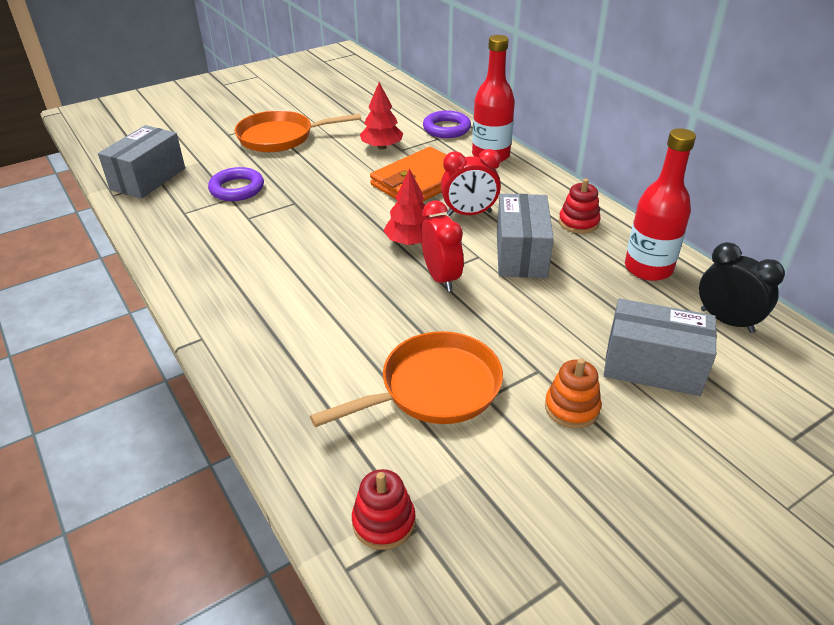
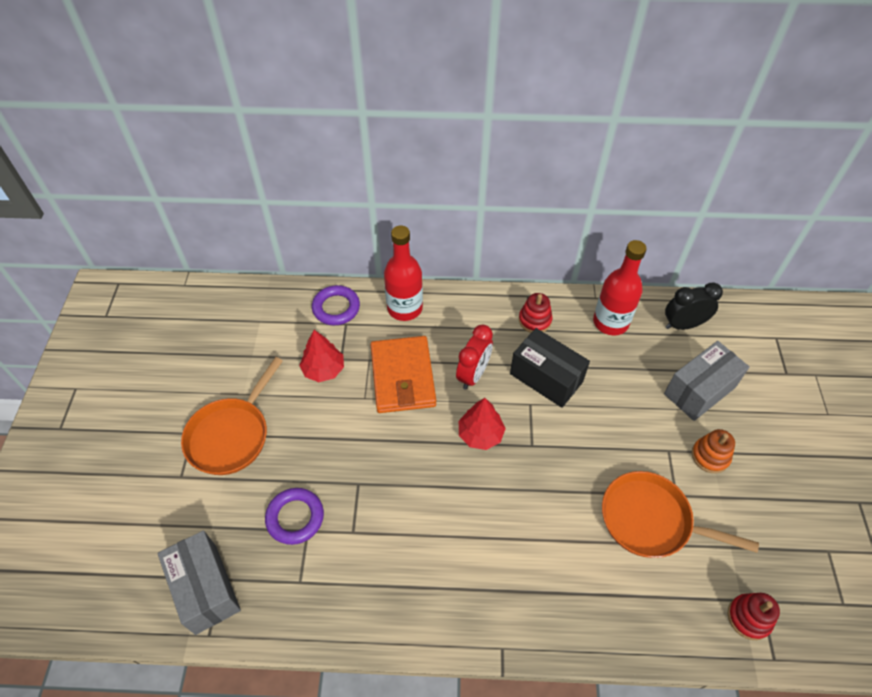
camera: 55 degrees left, 15 degrees up
(433, 388) = (651, 520): orange pan -> orange pan turned 75 degrees counterclockwise
(441, 278) = (539, 443): red clock -> none
(521, 254) = (546, 378): grey box -> black box

